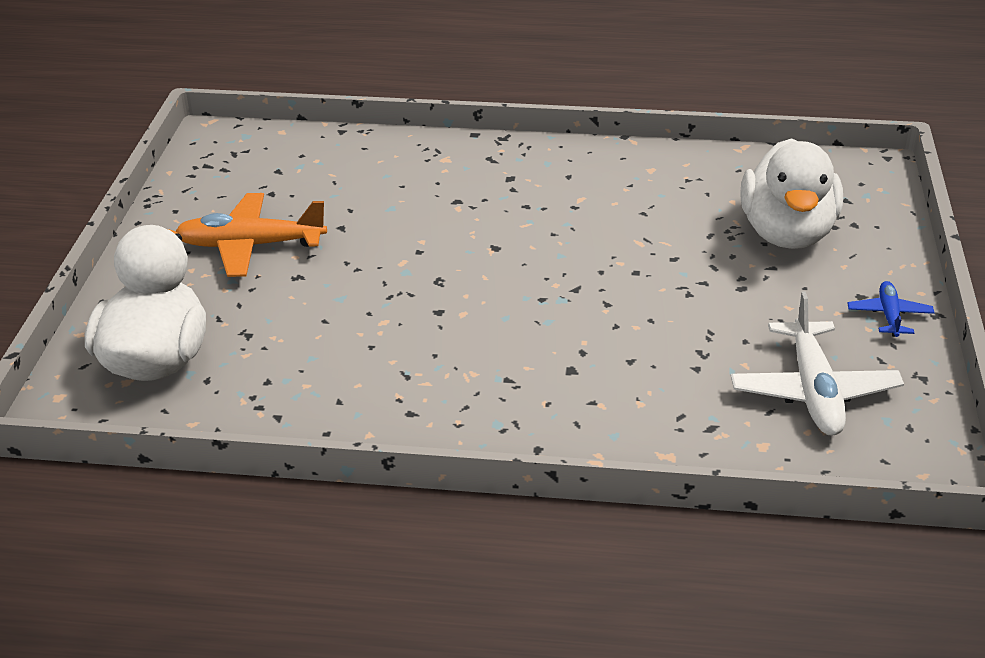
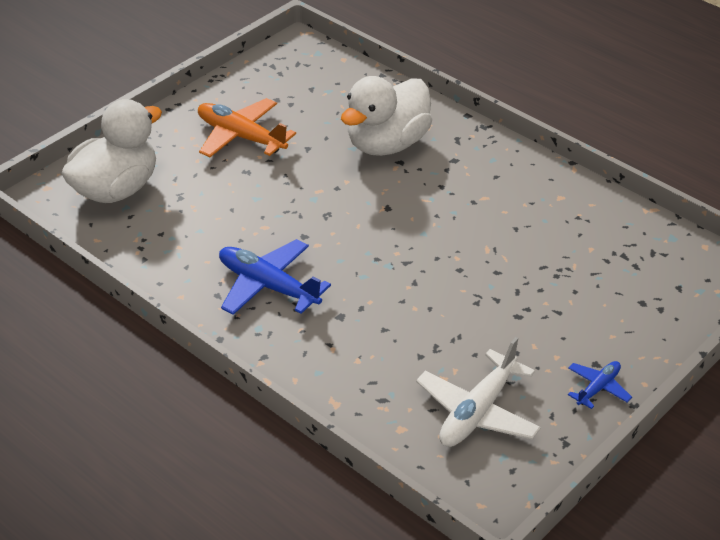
camera: 35 degrees right, 5 degrees up
(458, 377) = (268, 286): none -> blue plane
(787, 233) = (600, 292): white duck -> white duck (387, 144)

